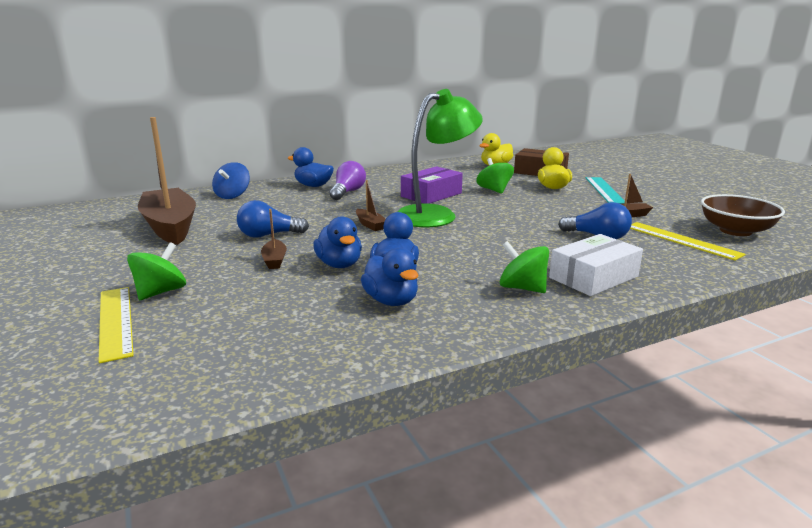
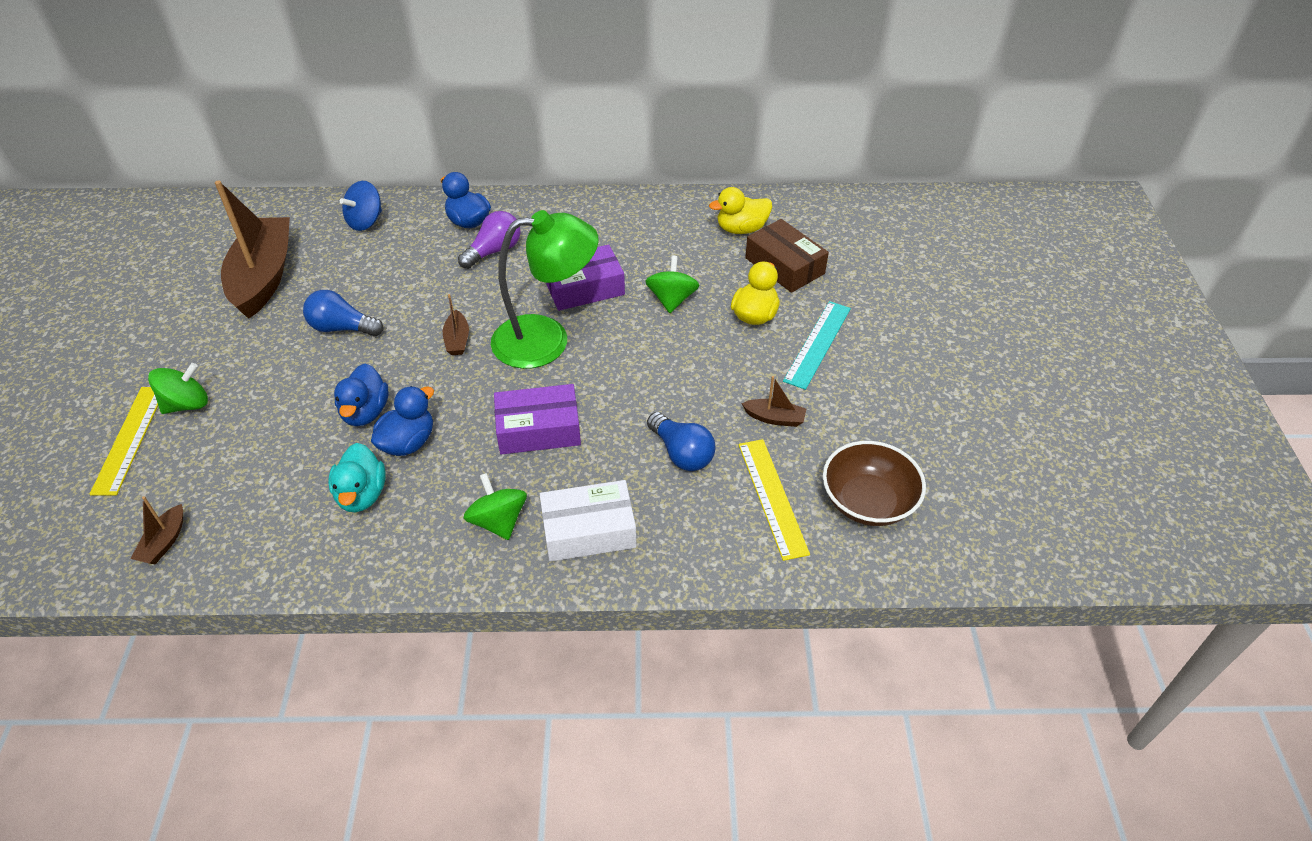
camera: 25 degrees right, 25 degrees up
(274, 260) = (314, 382): brown boat -> brown boat (164, 542)
(391, 301) = (362, 495): blue duck -> turquoise duck
(487, 246) = (538, 429): none -> purple box

